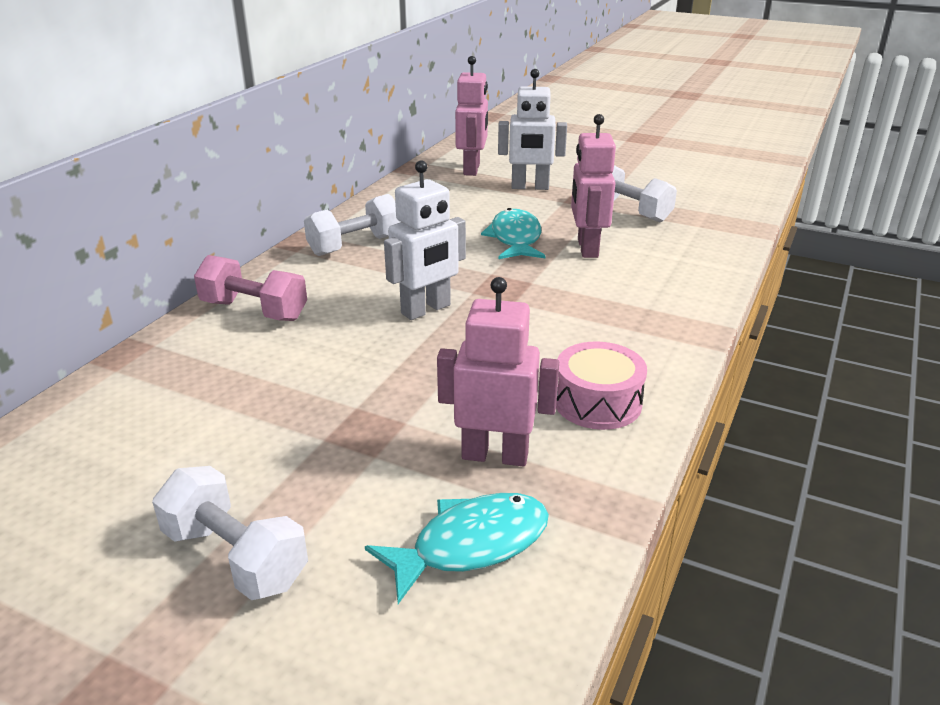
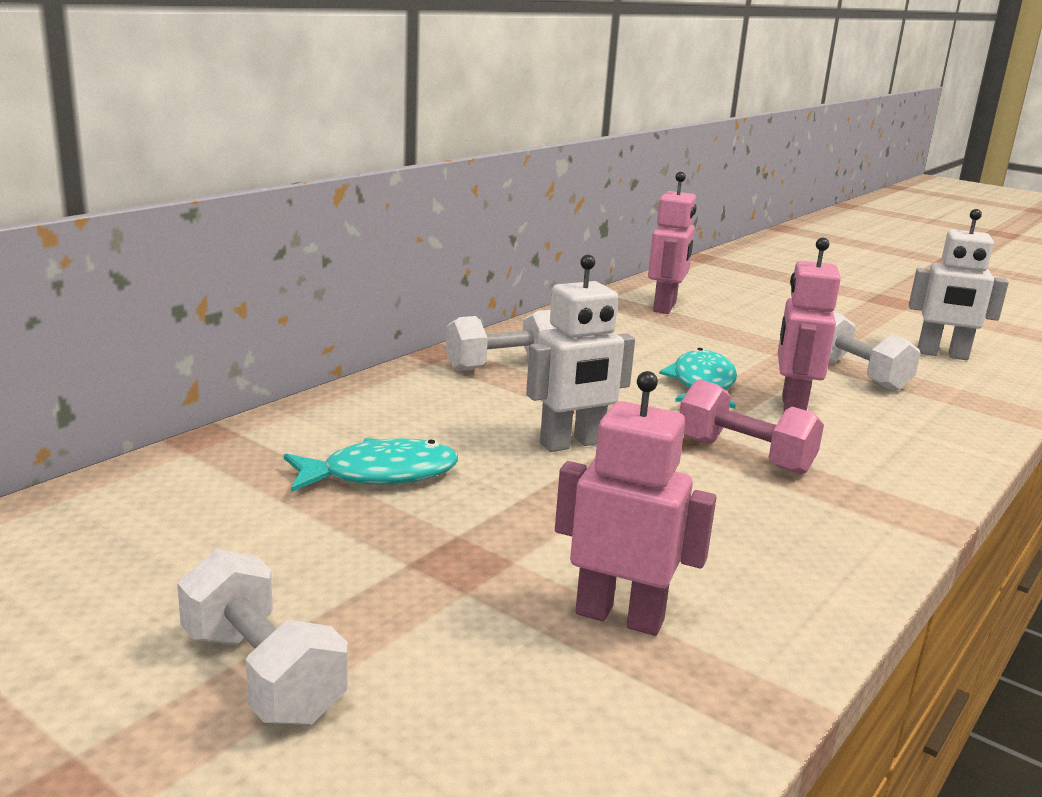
camera: 10 degrees right, 10 degrees down
(254, 311) = (365, 416): pink dumbbell -> pink dumbbell (744, 456)
(471, 545) = (562, 716): turquoise fish -> turquoise fish (380, 474)
(530, 187) = (733, 334): white robot -> white robot (942, 354)
(597, 402) = (770, 578): pink drum -> none

